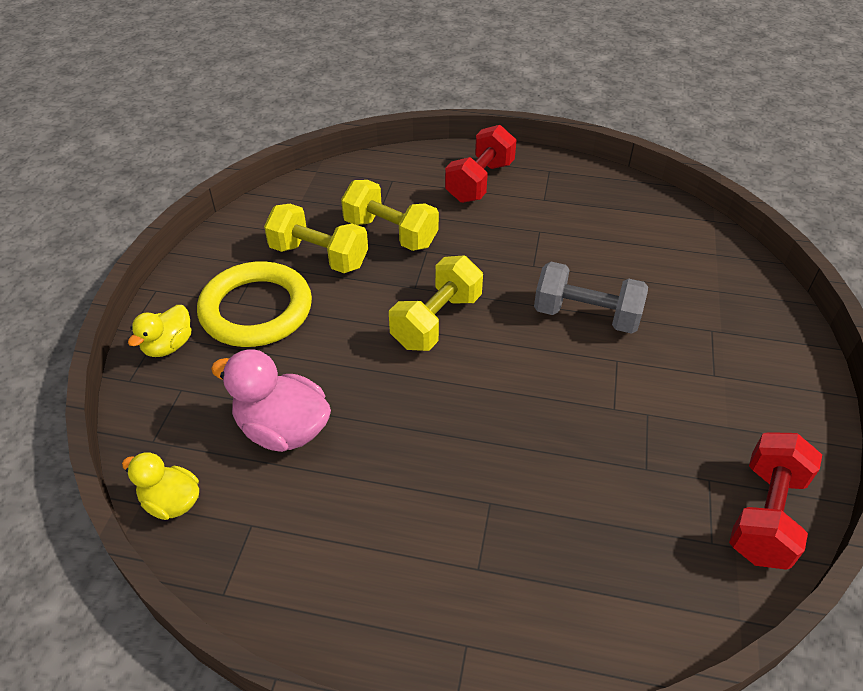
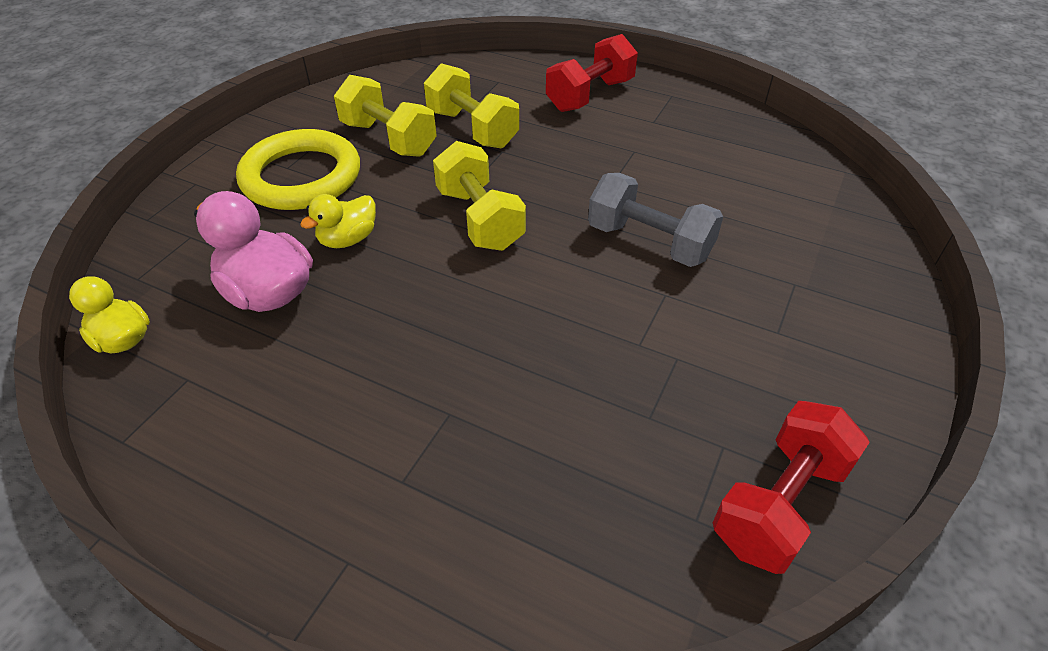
camera: 15 degrees right, 0 degrees up
(168, 346) = (200, 195): yellow duck -> yellow duck (348, 239)
(436, 321) = (480, 219): yellow dumbbell -> yellow dumbbell turned 75 degrees counterclockwise

